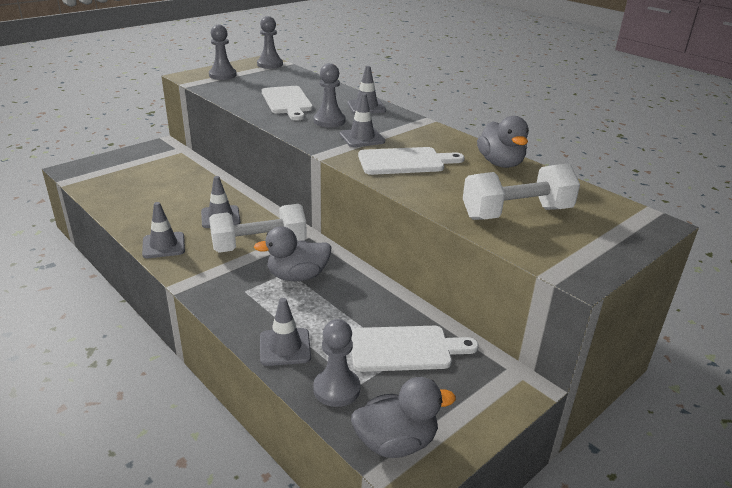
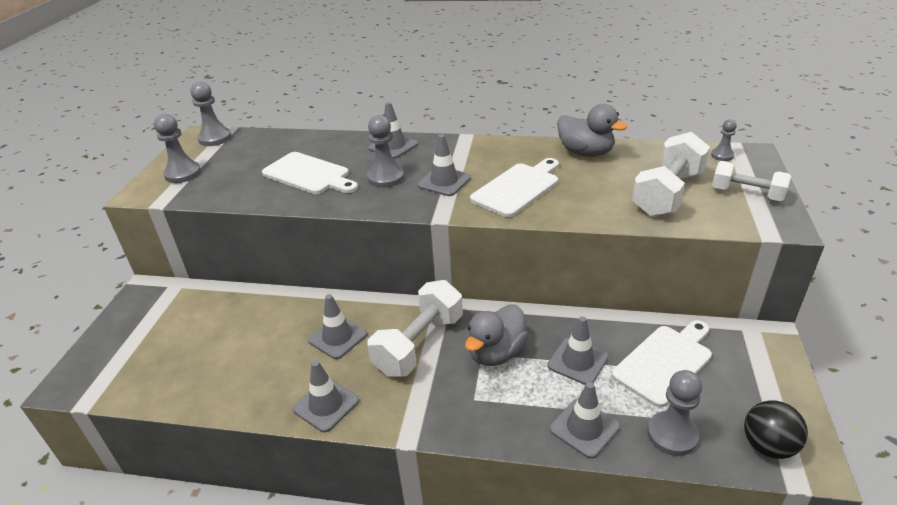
camera: 35 degrees left, 5 degrees up
(343, 311) = (578, 361): none -> grey traffic cone
(396, 442) = (768, 446): grey duck -> black ball
(589, 244) = (746, 194): none -> white dumbbell
(622, 212) = (722, 155): none -> grey pawn

